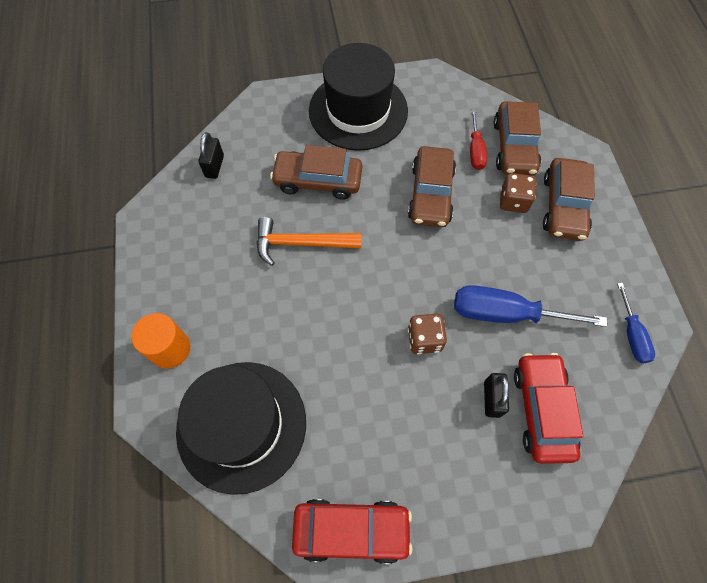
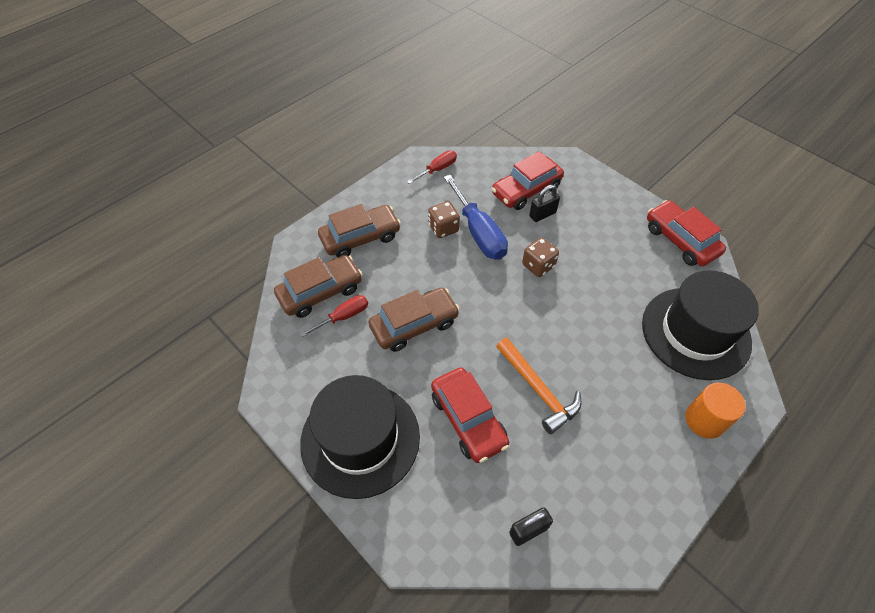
camera: 125 degrees left, 10 degrees down
(318, 181) = (468, 419): brown car -> red car
(513, 201) = (379, 268): brown dice -> brown dice (443, 228)
(631, 335) = (437, 169): blue screwdriver -> red screwdriver

